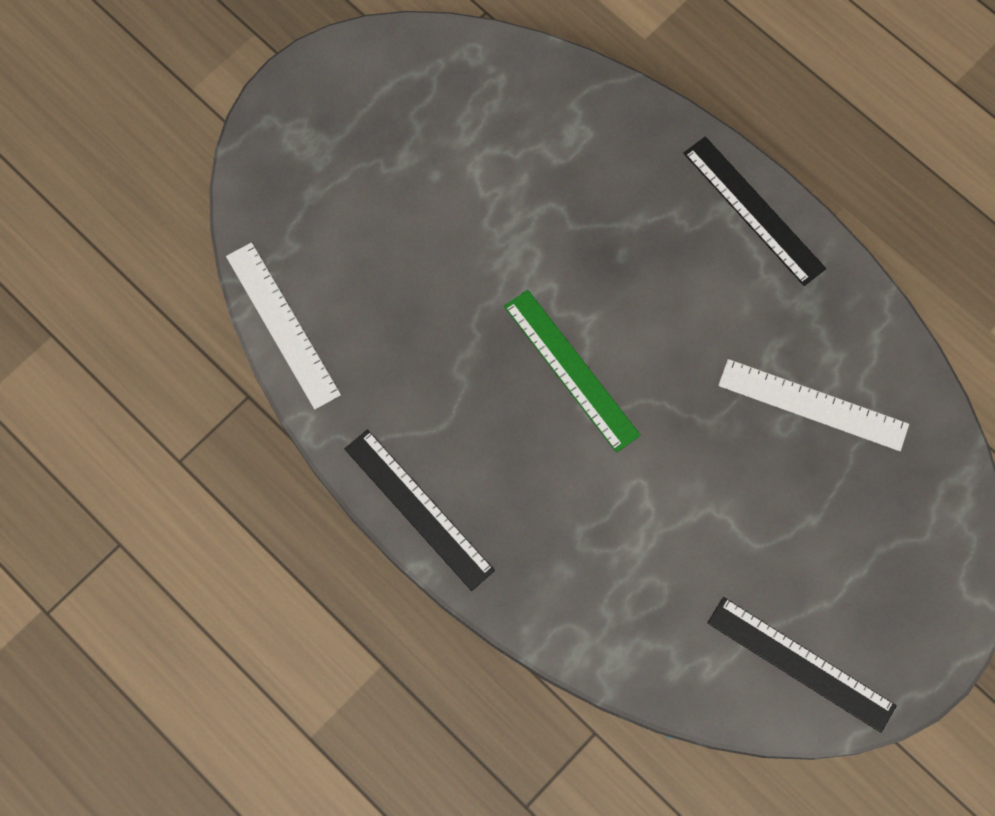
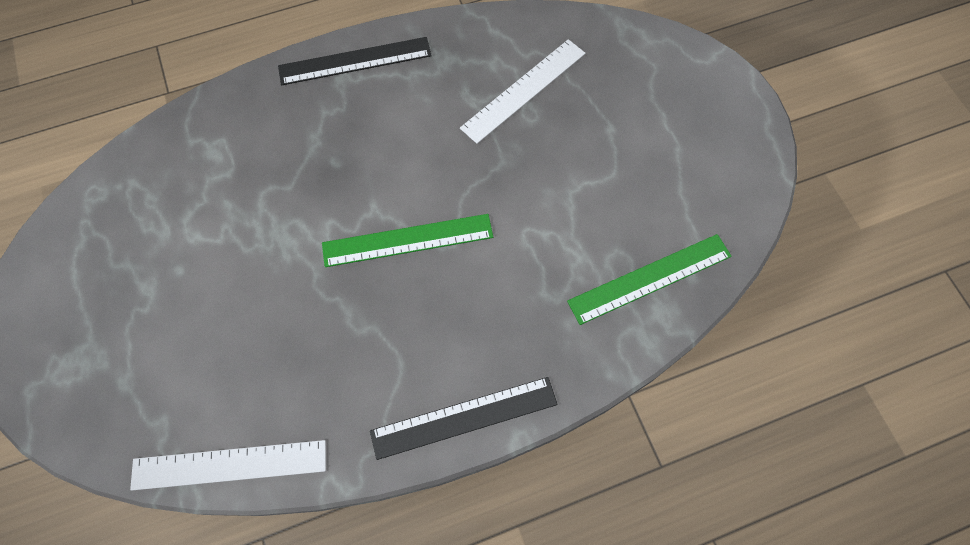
camera: 65 degrees left, 5 degrees down
(649, 631) = (650, 278): none -> green ruler
(800, 664) = (717, 185): black ruler -> none

